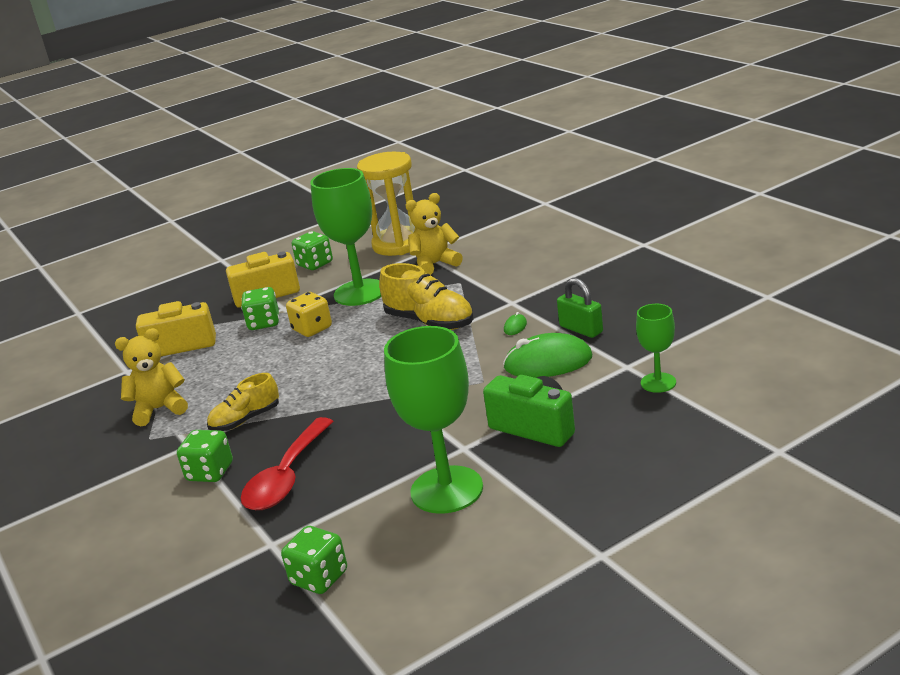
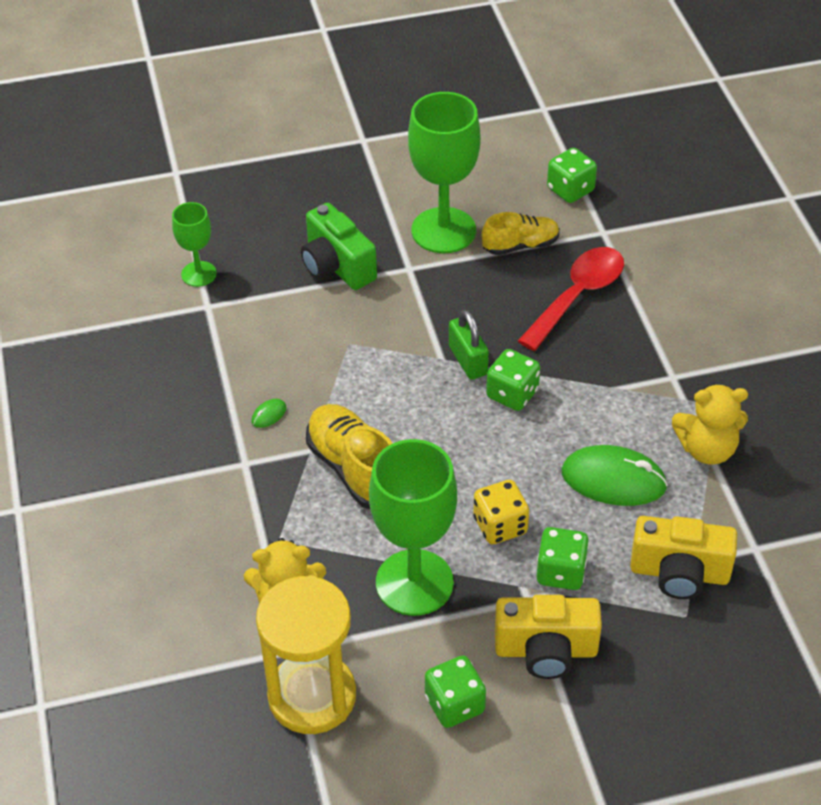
camera: 165 degrees left, 20 degrees up
(210, 472) = (651, 330): green dice -> green dice (512, 394)
(246, 420) = (608, 389): yellow shoe -> yellow shoe (520, 245)
(548, 362) = (273, 342): green mouse -> green mouse (613, 480)
(581, 329) = (207, 378): green padlock -> green padlock (468, 360)

